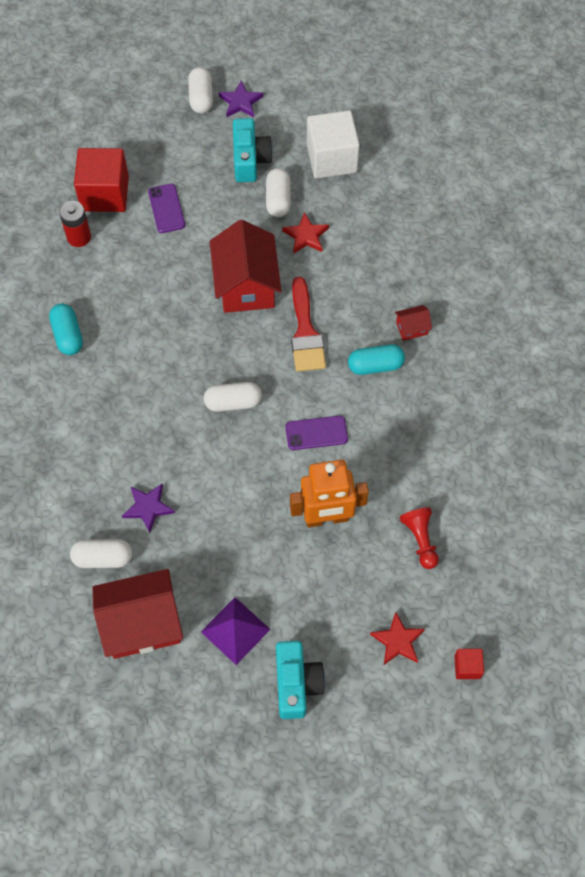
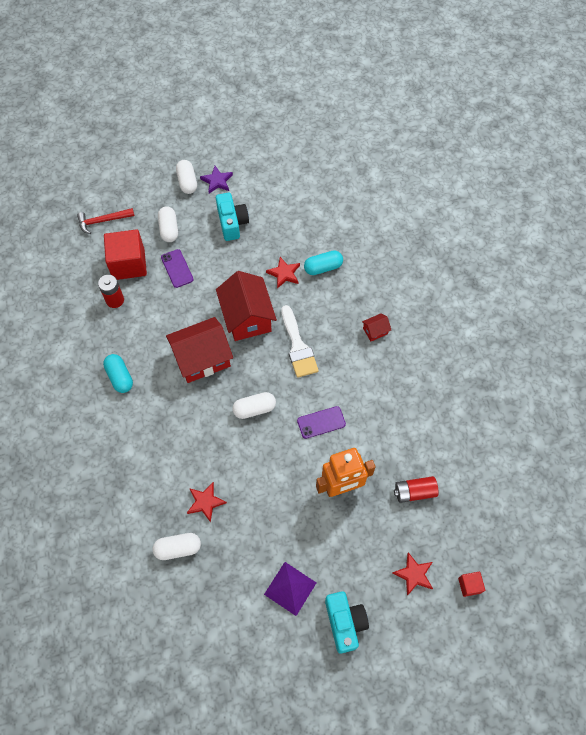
camera: 10 degrees left, 0 degrees up
(81, 133) = (103, 221): none -> red hammer
(142, 624) = (217, 596): red house -> red house (202, 358)
(148, 507) = (205, 502): purple star -> red star
(278, 199) = (258, 249): white capsule -> white capsule (169, 229)
(305, 332) = (298, 346): red brush -> white brush
(331, 158) = (291, 213): white cube -> none
(375, 366) = (354, 364): turquoise capsule -> turquoise capsule (323, 267)
(420, 540) = (414, 492): red pawn -> red battery

